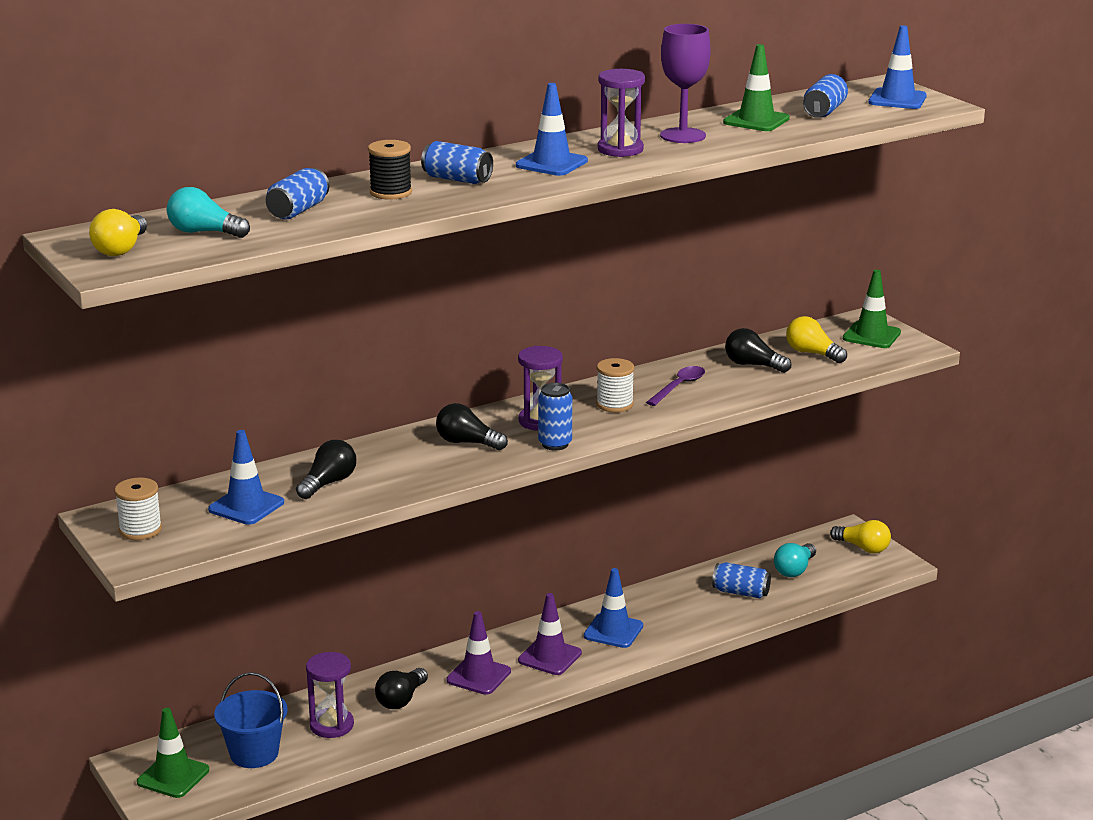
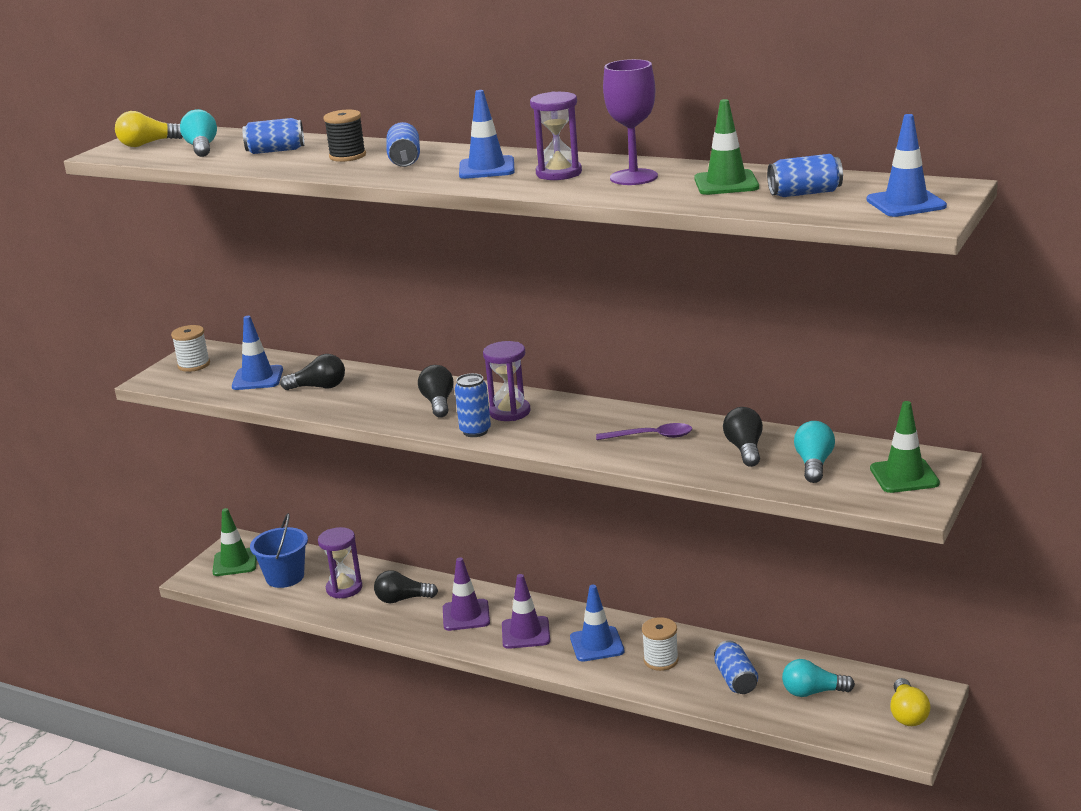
camera: 60 degrees right, 0 degrees up
(614, 404) = (579, 426): white spool -> white spool (661, 660)
(812, 353) = (814, 464): yellow light bulb -> turquoise light bulb

